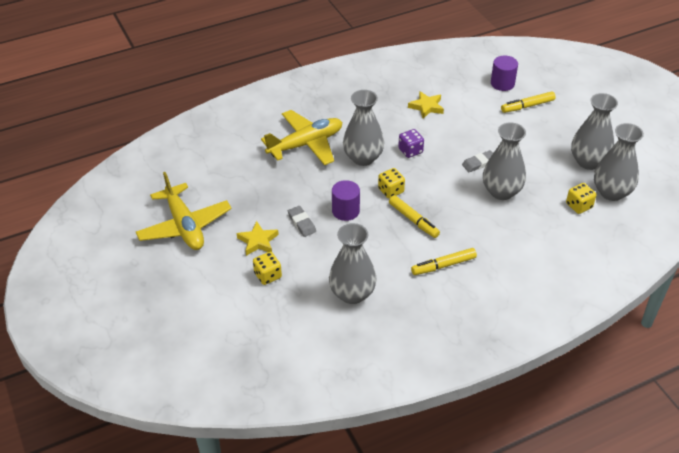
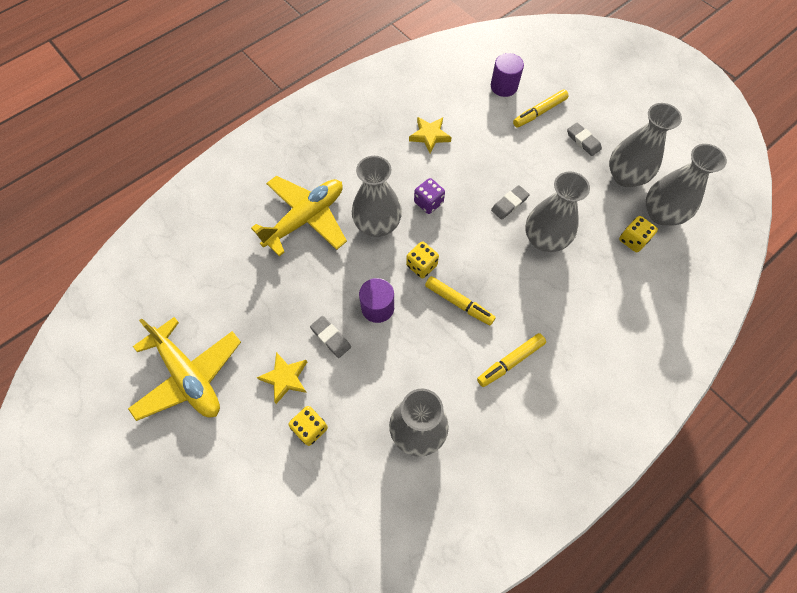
camera: 15 degrees left, 20 degrees up
(559, 131) = (583, 141): none -> grey eraser

